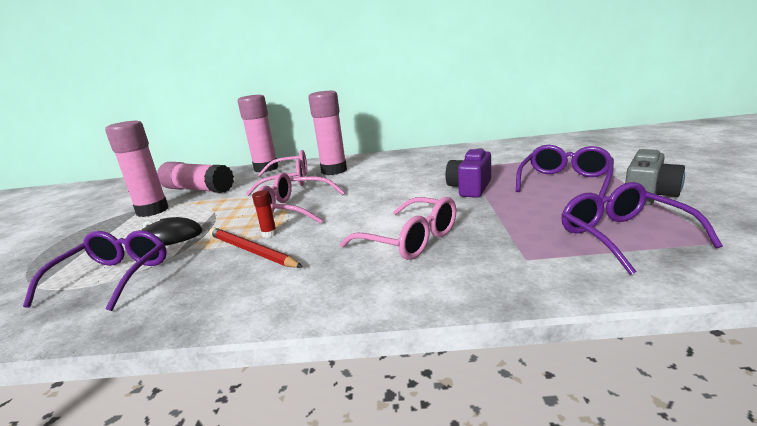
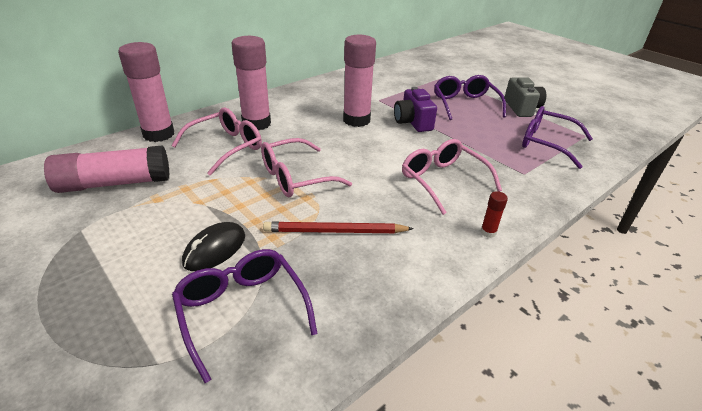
camera: 45 degrees left, 15 degrees up
(152, 210) = (106, 228): pink glue stick -> pink glue stick (356, 120)
(269, 234) = (320, 210): red glue stick -> red glue stick (488, 232)
(410, 240) = (442, 180): pink glasses -> pink glasses turned 120 degrees counterclockwise

